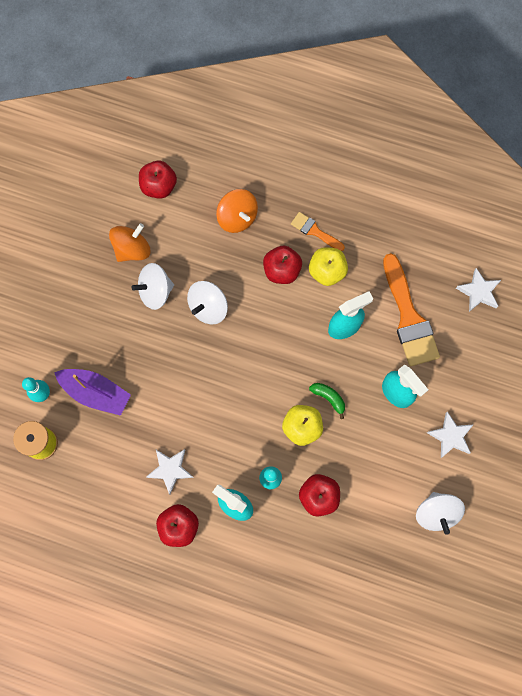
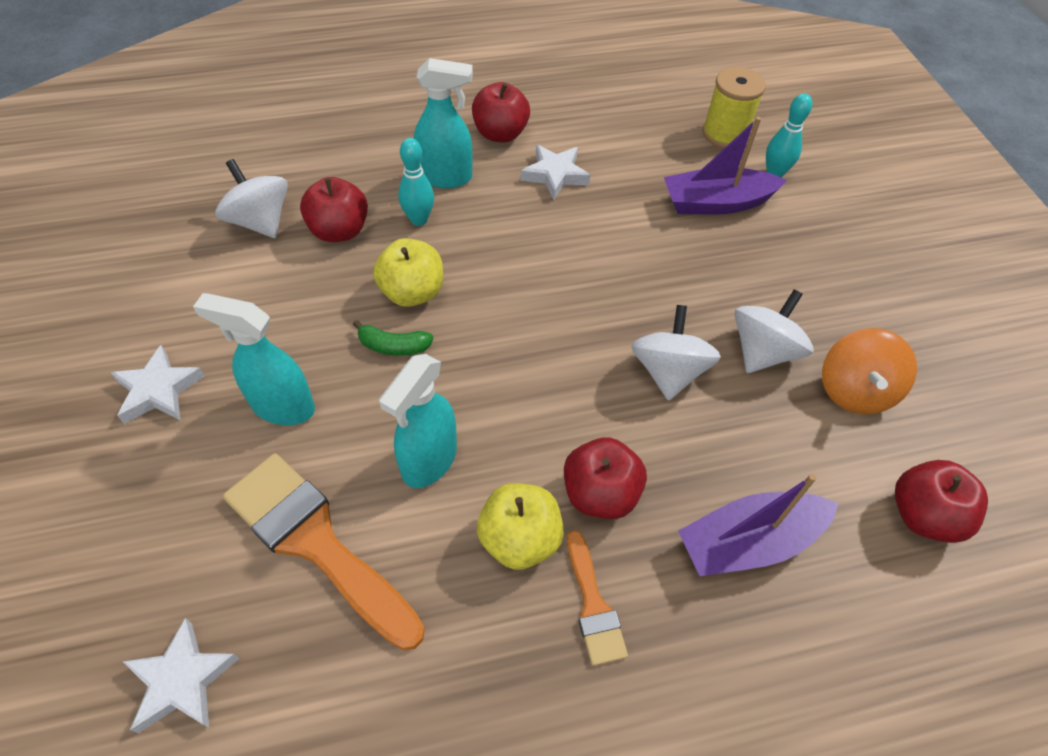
camera: 145 degrees right, 20 degrees down
(237, 218) = (749, 542): orange spinning top -> purple boat
(315, 231) = (593, 605): orange brush -> orange brush turned 75 degrees clockwise
(436, 513) = (149, 285): white spinning top -> white spinning top (260, 221)

